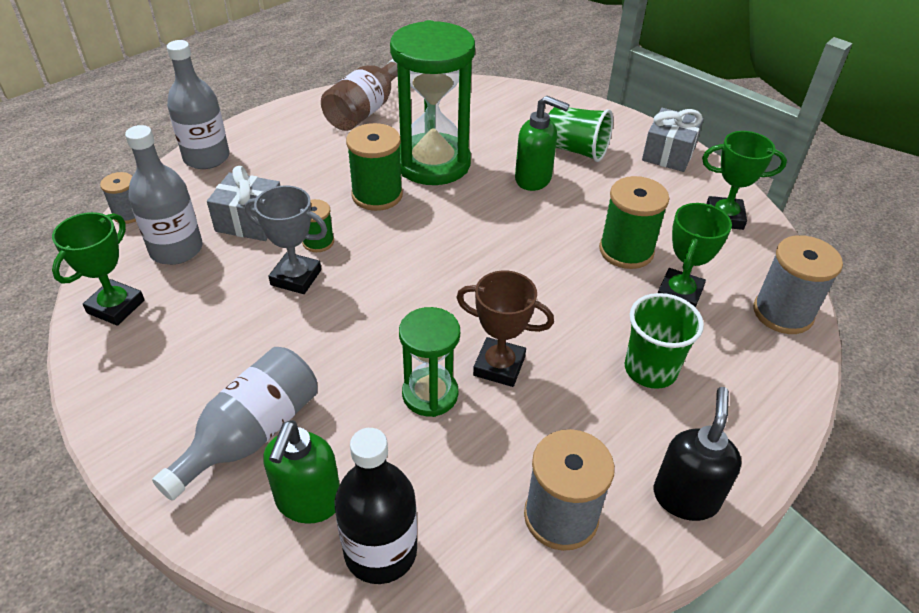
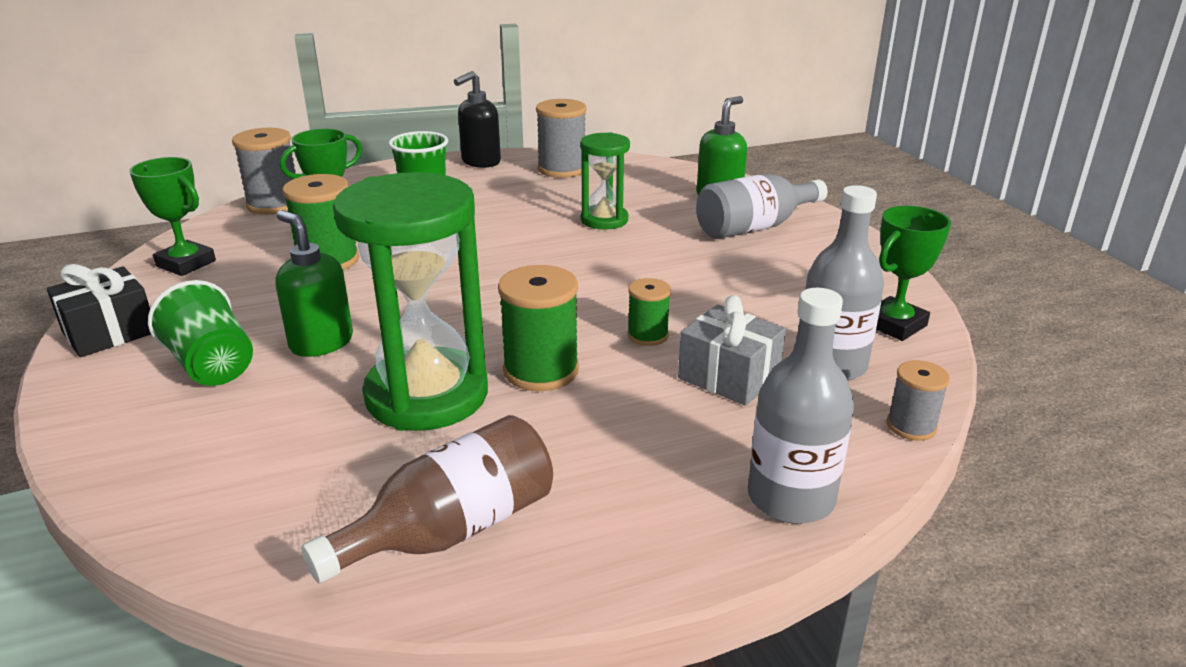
camera: 155 degrees left, 15 degrees down
(296, 277) = (687, 309): grey trophy -> none
(380, 551) = (680, 178): black bottle -> none
(499, 366) = (537, 222): brown trophy -> none
(668, 154) = (109, 332): grey gift -> black gift

